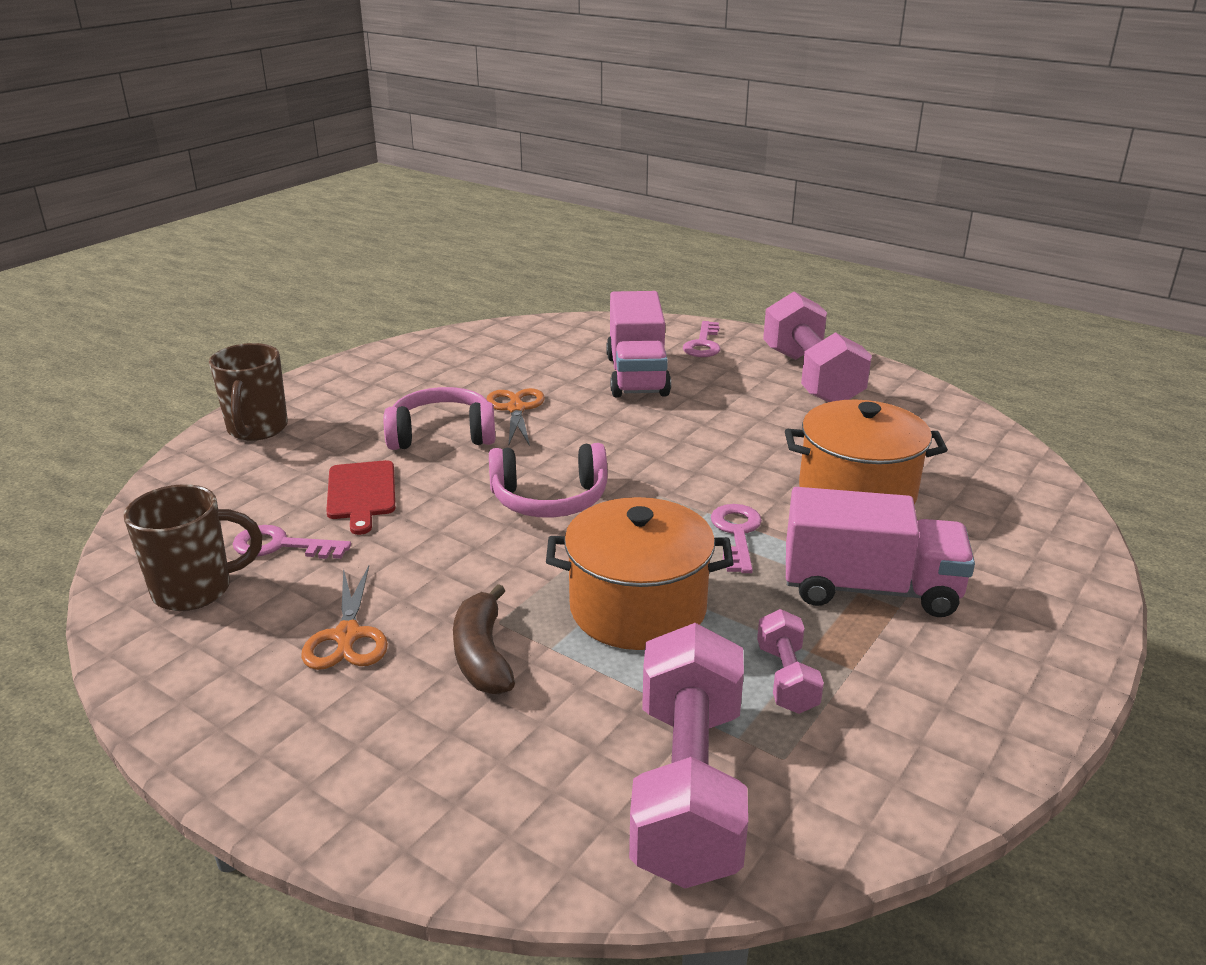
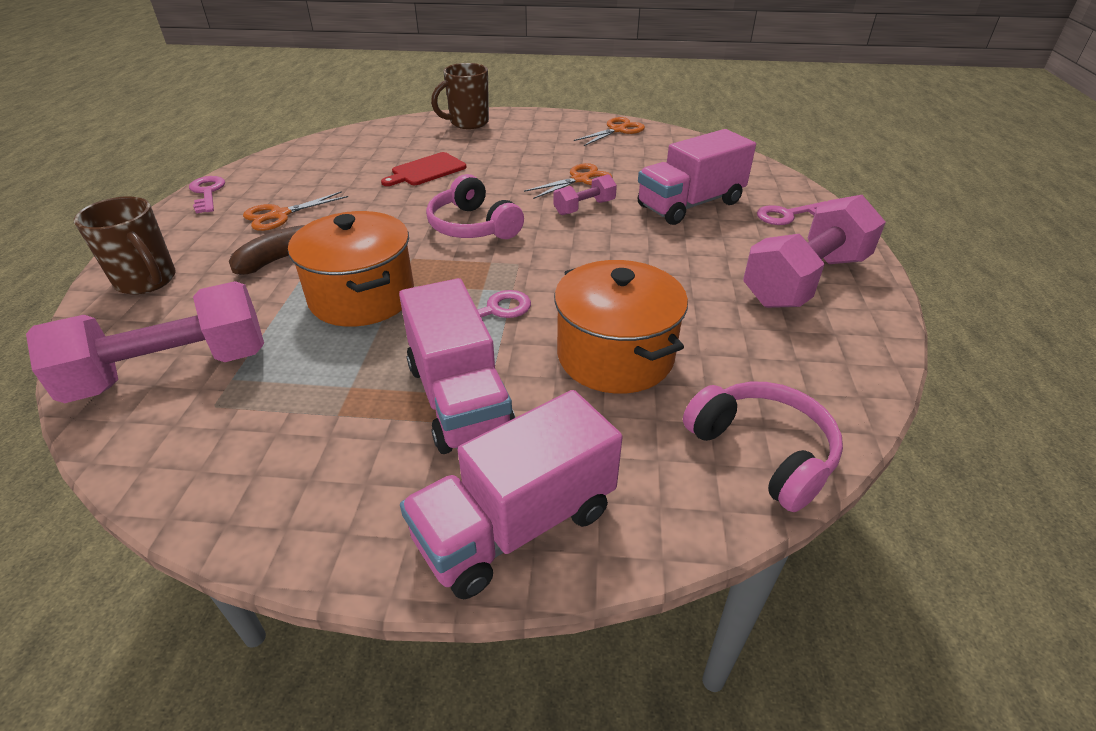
camera: 60 degrees right, 10 degrees up
(195, 590) = (300, 165): brown mug -> brown mug (147, 281)
(281, 546) = (355, 169): pink key -> pink key (207, 193)
(423, 352) = (618, 130): none -> orange scissors
(442, 435) = (518, 169): pink headphones -> pink headphones (762, 452)
(786, 678) = (308, 383): pink dumbbell -> pink dumbbell (584, 207)
(1047, 602) = (516, 525): none -> pink truck

